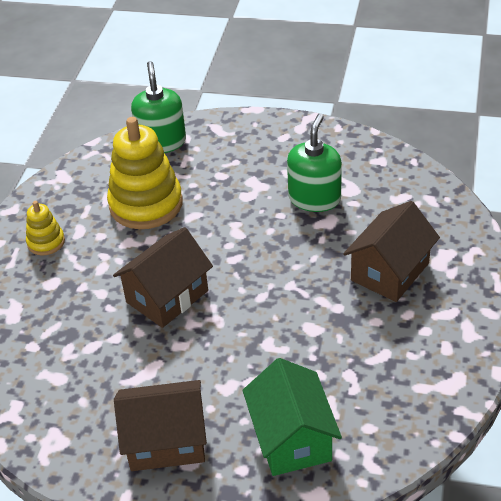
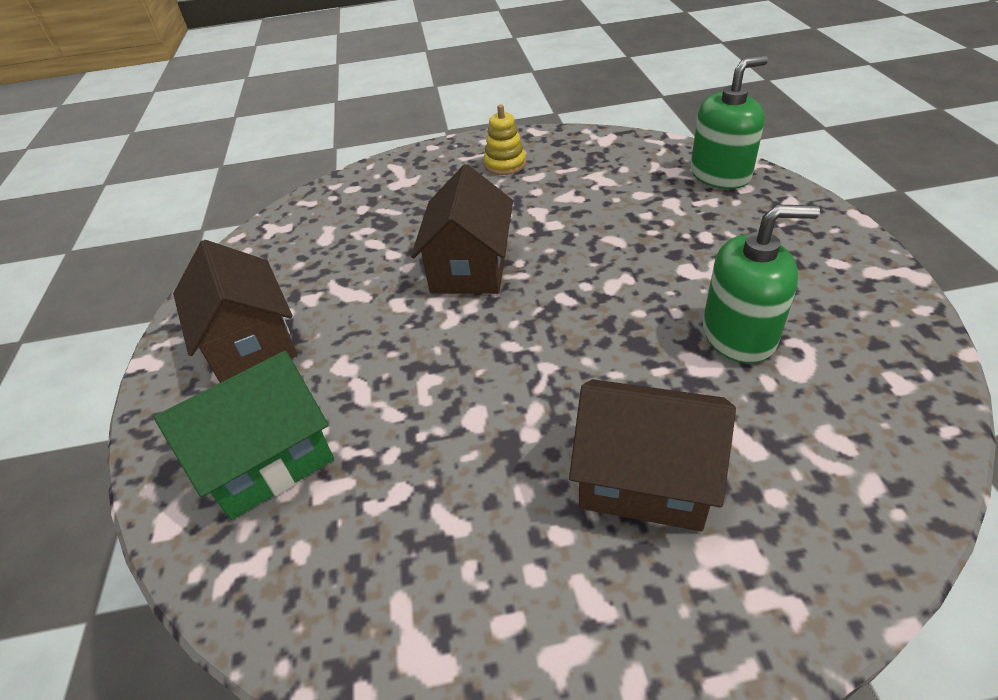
camera: 70 degrees right, 0 degrees up
(146, 204) = (607, 201): yellow stacking toy -> none
(167, 296) = (470, 267): brown house -> brown house turned 75 degrees clockwise

